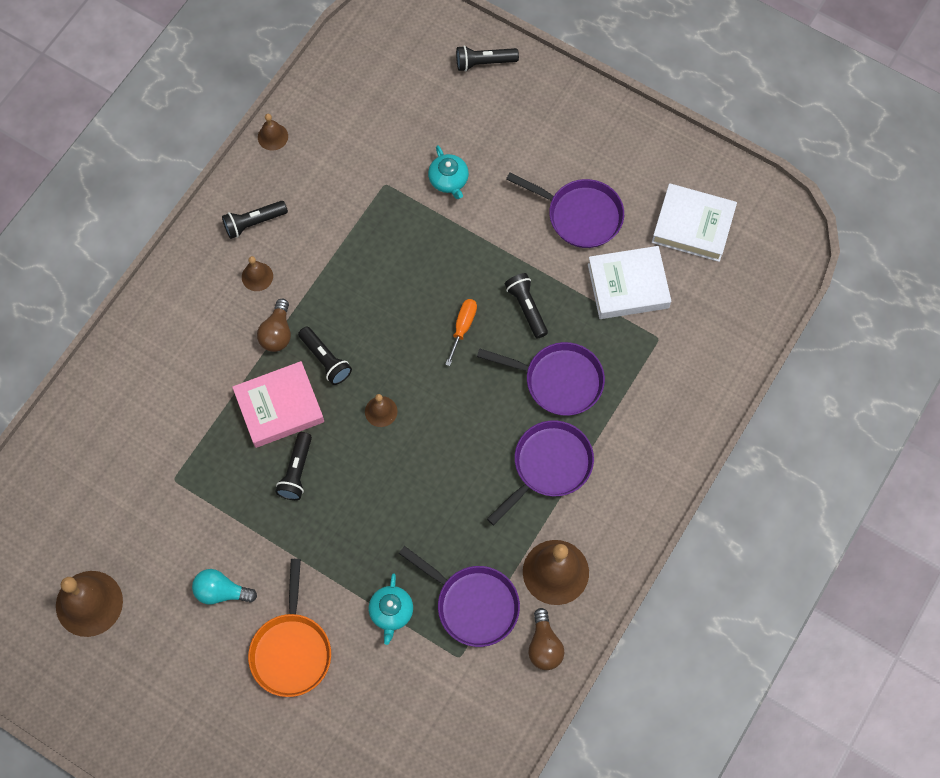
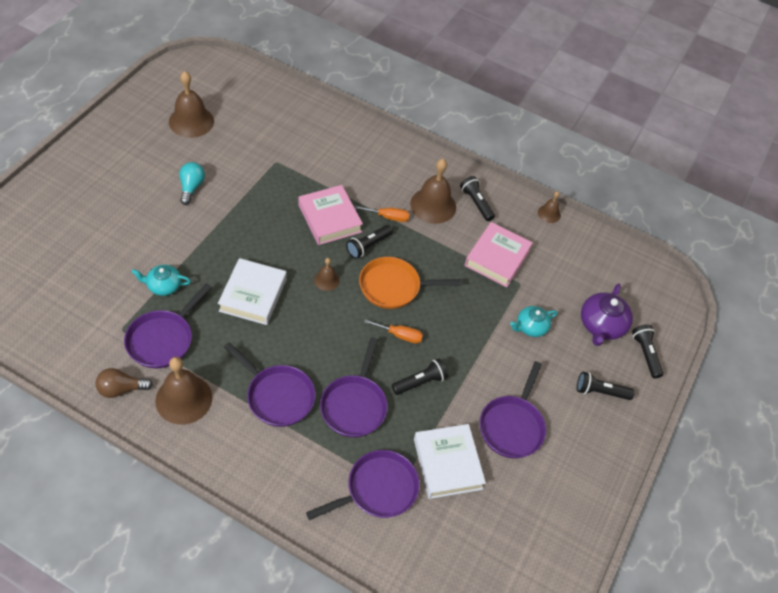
camera: 80 degrees right, 15 degrees down
(257, 276) = (433, 205): brown bell -> brown bell, size x1.96
(277, 333) = (388, 217): brown light bulb -> orange screwdriver
(291, 650) = (143, 226): orange pan -> orange pan (394, 287)
(296, 471) = (279, 229): black flashlight -> black flashlight (600, 392)
(345, 207) = (497, 258): none -> pink book
(445, 103) = (601, 325): none -> purple teapot
(660, 359) = (377, 489): none -> purple pan
(693, 226) = (514, 524): white book -> white book (253, 295)

